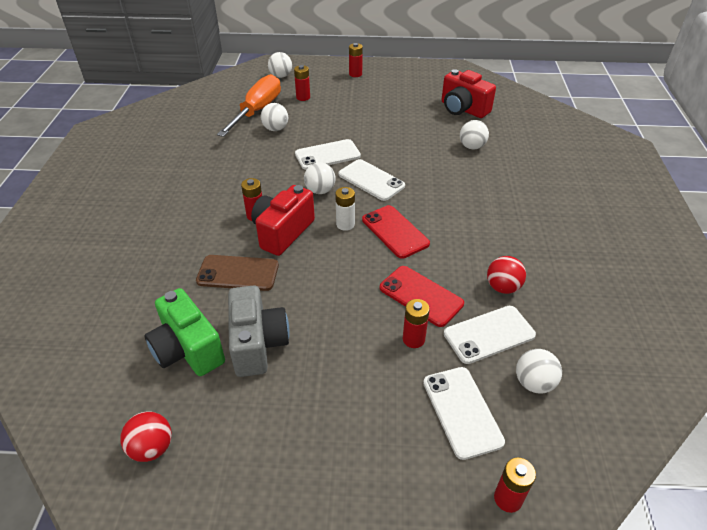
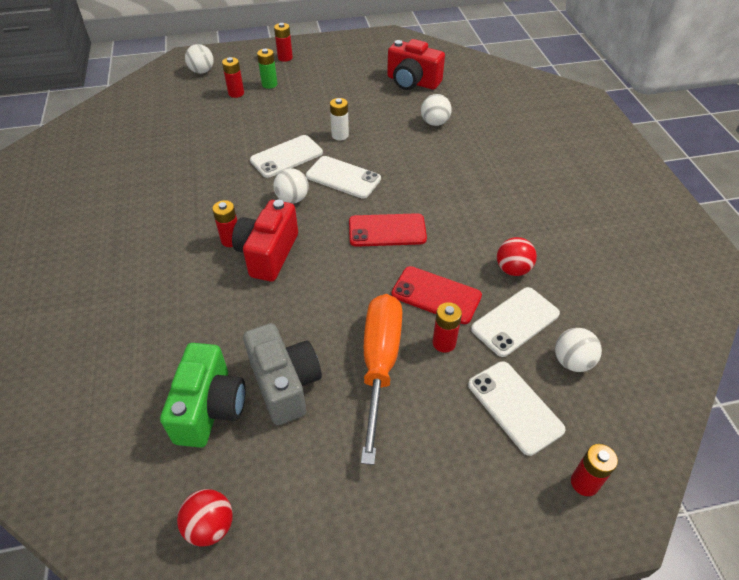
camera: 15 degrees left, 5 degrees up
(188, 349) = (210, 408): green camera -> green camera turned 120 degrees counterclockwise
(238, 273) = (235, 310): brown phone -> none
(257, 111) = (189, 117): orange screwdriver -> orange screwdriver (380, 365)
(275, 129) = (218, 135): white ball -> none
(334, 94) = (269, 84): none -> green battery
(345, 224) = (332, 232): white battery -> white battery (340, 135)
(395, 231) = (387, 230): red phone -> red phone turned 45 degrees counterclockwise

